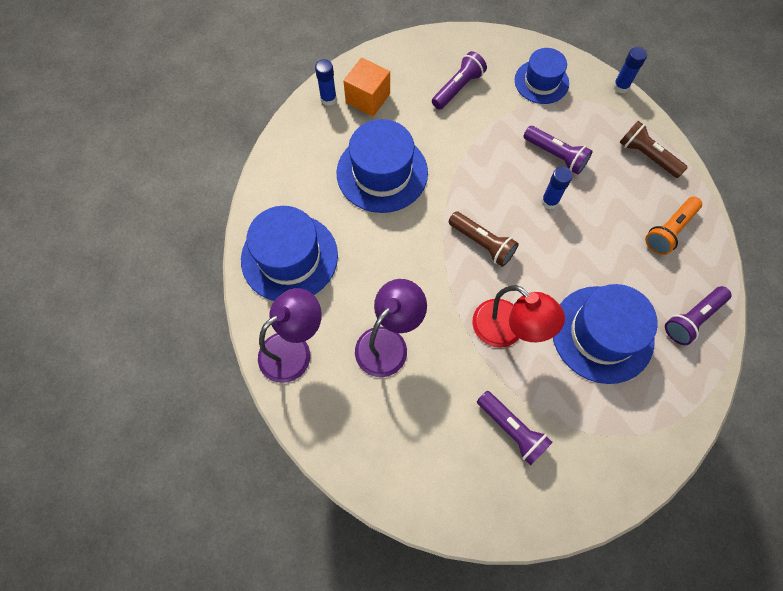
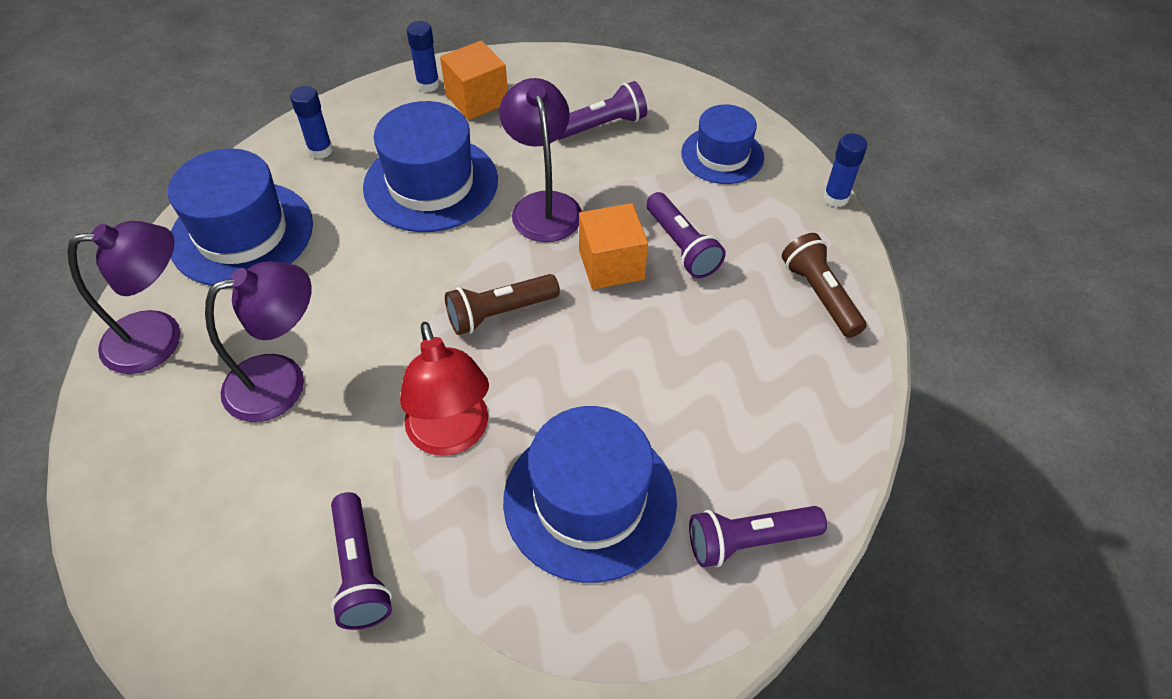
camera: 25 degrees right, 15 degrees down
(460, 160) = (543, 205): none -> purple lamp
(482, 243) = (499, 313): brown flashlight -> brown flashlight turned 90 degrees clockwise
(524, 184) = (611, 264): none -> orange cube
(549, 201) = (632, 298): blue glue stick -> blue glue stick (320, 150)
(669, 230) = (791, 403): orange flashlight -> none

